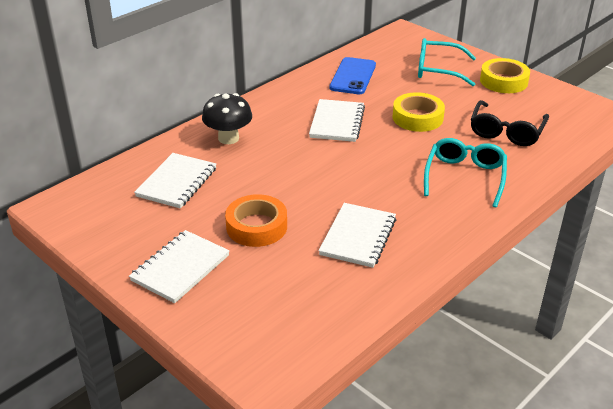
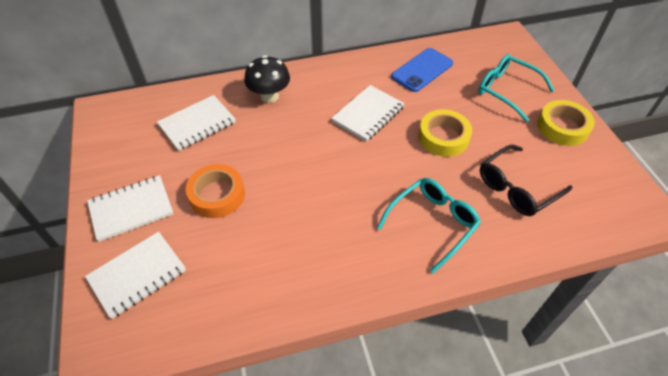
camera: 30 degrees right, 15 degrees up
(358, 237) = (285, 245): white notebook -> white notebook (137, 275)

